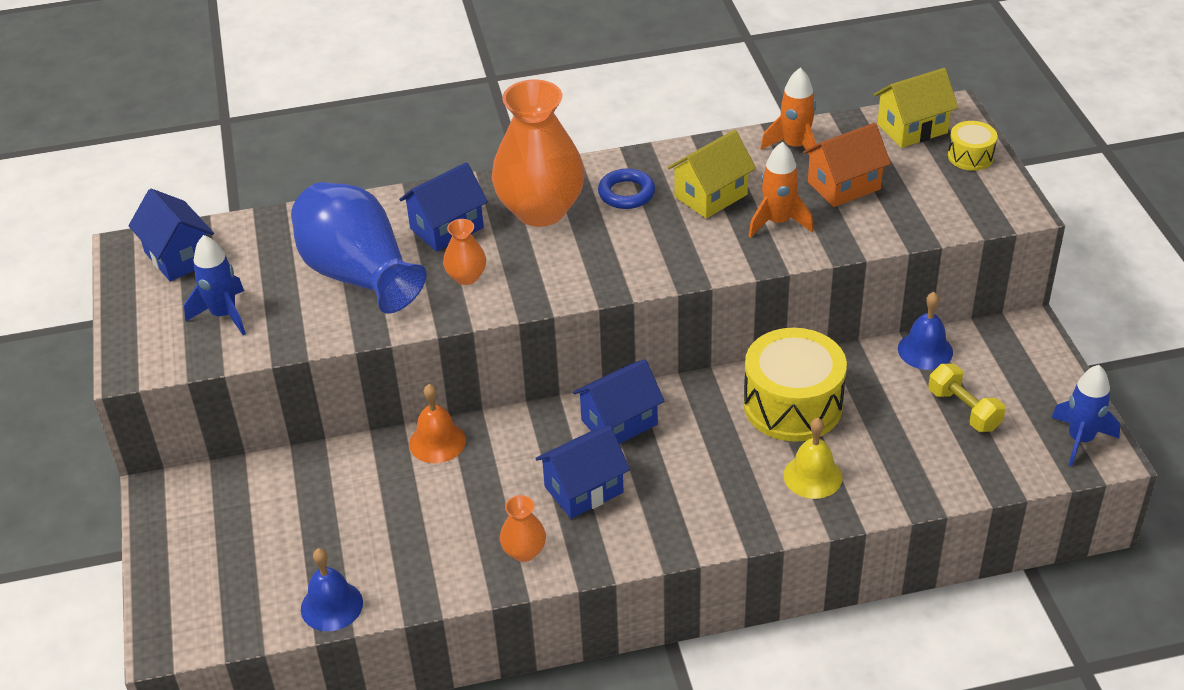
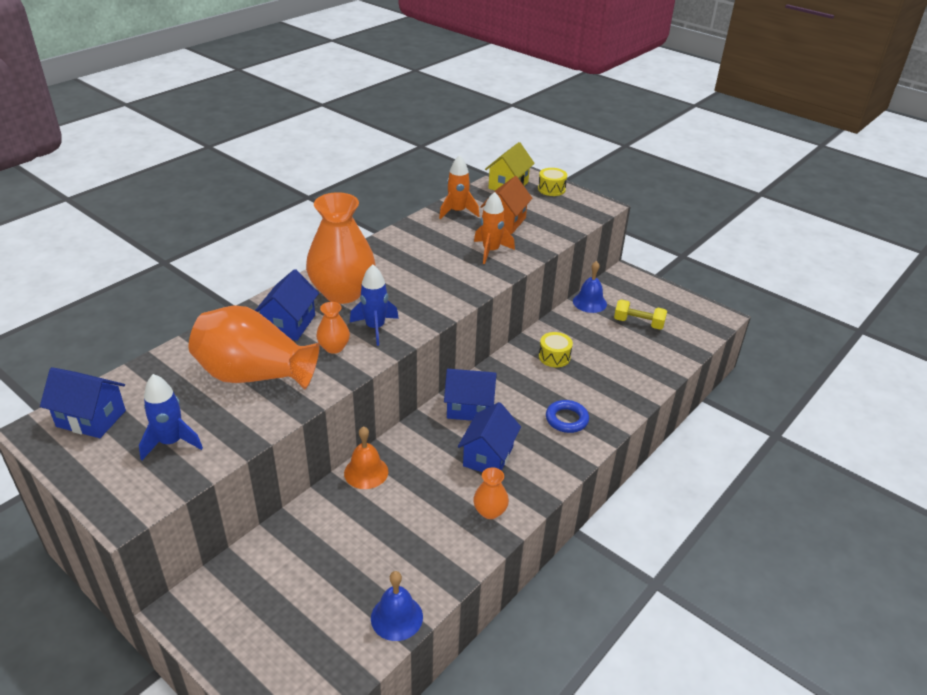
camera: 40 degrees left, 5 degrees down
(359, 275) = (254, 375): blue vase -> orange vase
(619, 422) = (469, 408): blue house -> blue house turned 75 degrees clockwise
(626, 193) = (387, 265): blue ring -> blue ring (566, 419)
(711, 196) = (438, 250): yellow house -> none
(792, 405) = (554, 357): yellow drum -> yellow drum, size x0.49
(812, 476) = (603, 389): yellow bell -> none
(1080, 439) = (703, 315): blue rocket -> blue rocket (375, 328)

